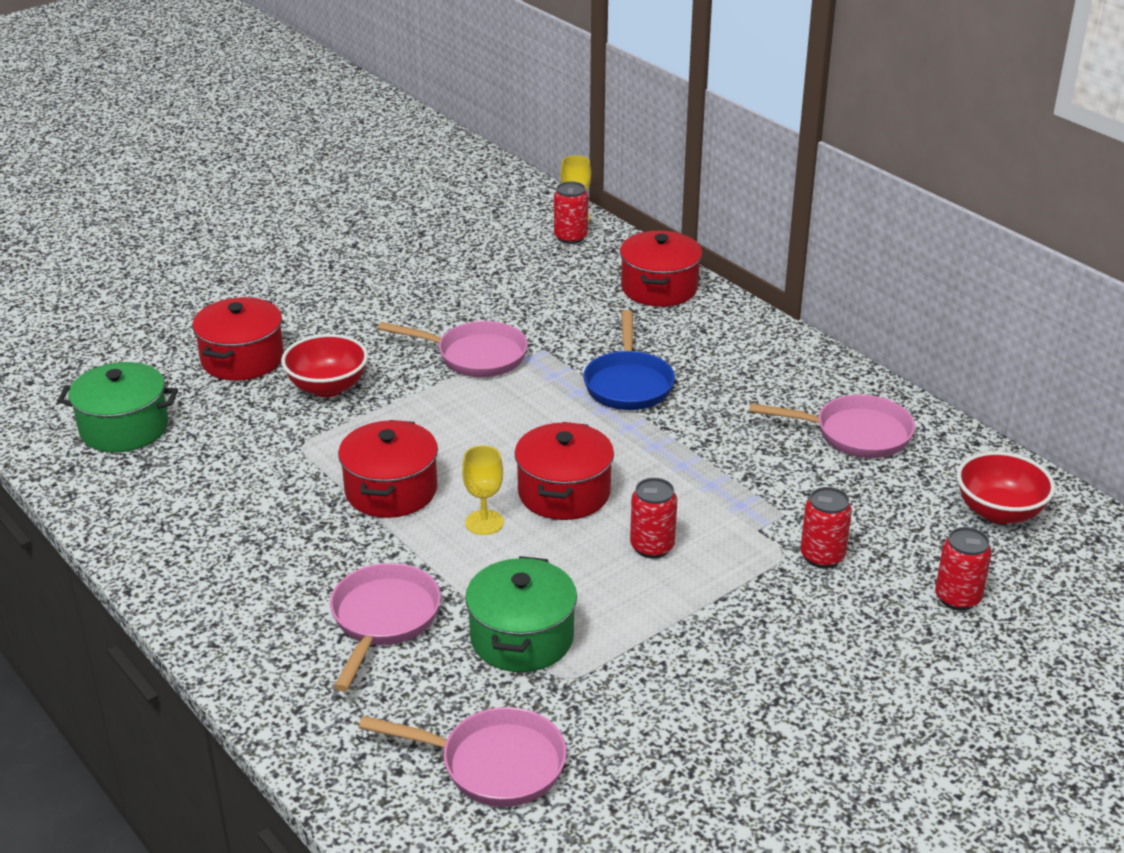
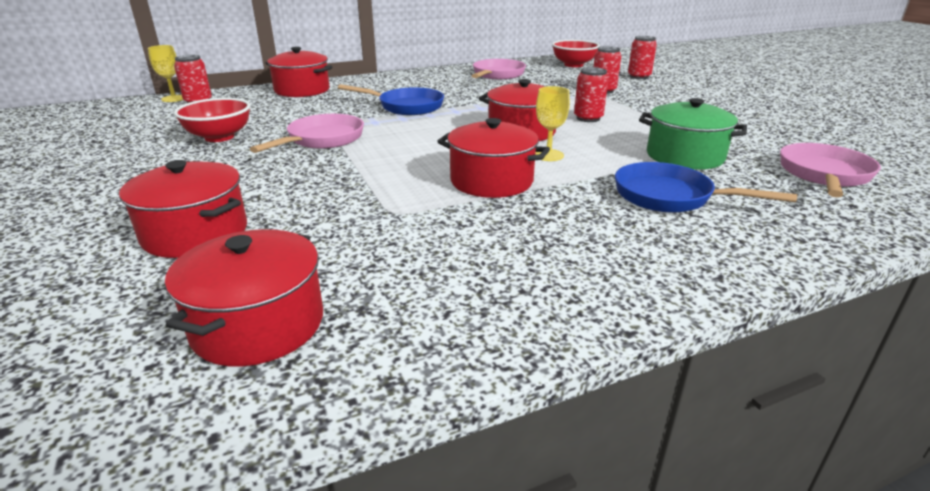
camera: 75 degrees left, 5 degrees down
(124, 428) = (258, 325): green pot -> red pot
(327, 387) = (305, 195): red bowl -> red bowl (219, 137)
(383, 620) = (670, 197): pink pan -> blue pan

